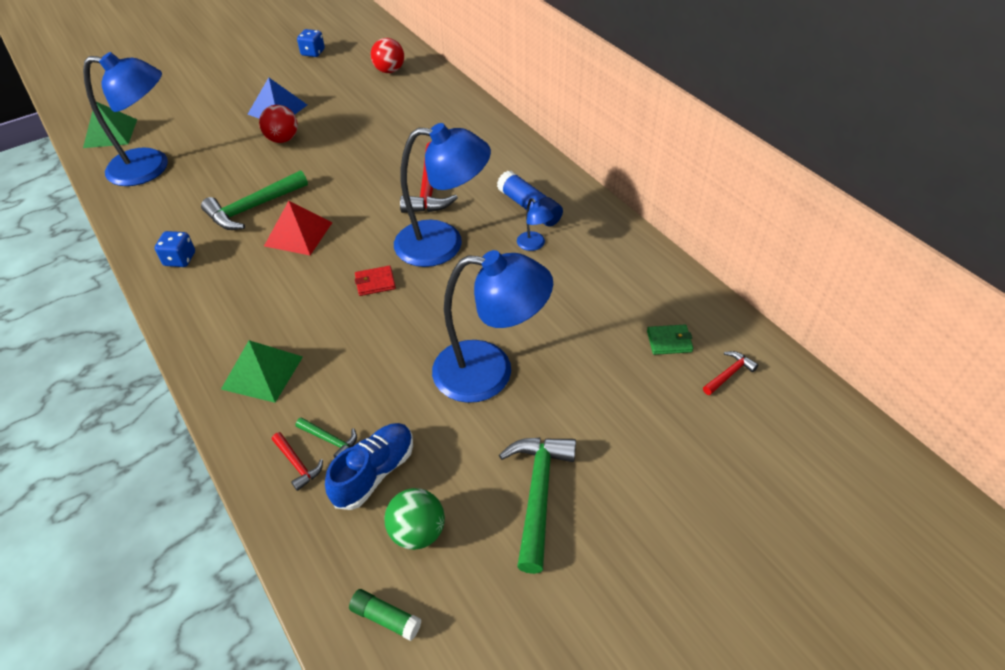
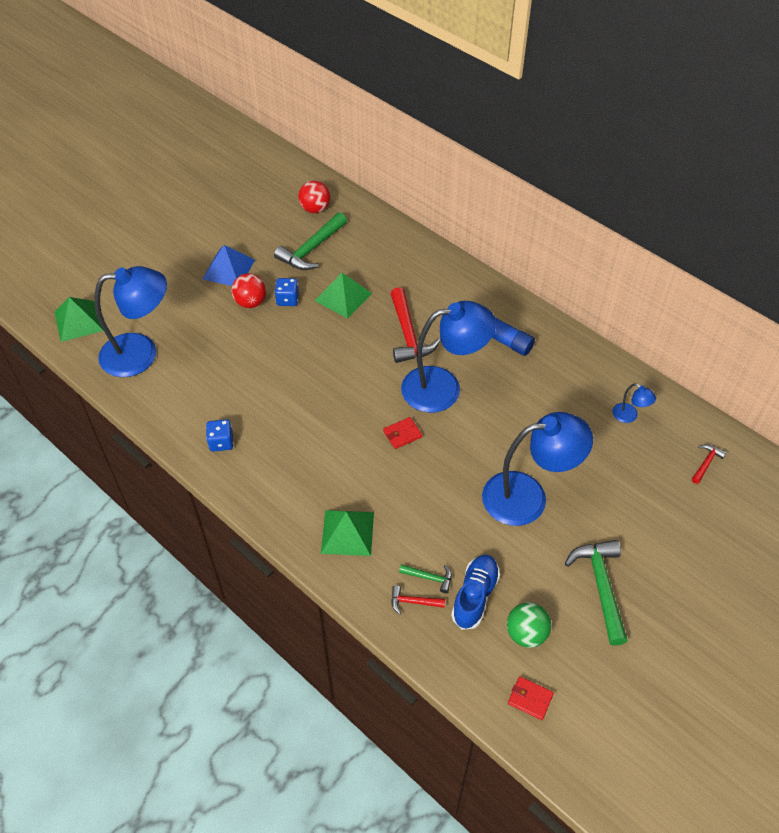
camera: 15 degrees left, 5 degrees up
(253, 208) = (260, 380): green hammer -> green hammer (311, 249)
(297, 464) = (413, 602): red hammer -> red hammer turned 150 degrees clockwise
(298, 234) = (314, 399): red pyramid -> none
(313, 52) = (230, 197): blue dice -> blue dice (287, 299)
(378, 147) = (343, 297): none -> green pyramid
(385, 618) = (530, 699): green glue stick -> red wallet
(534, 245) = (519, 375): blue lamp -> blue lamp (629, 416)
(669, 341) = (654, 444): green wallet -> none

